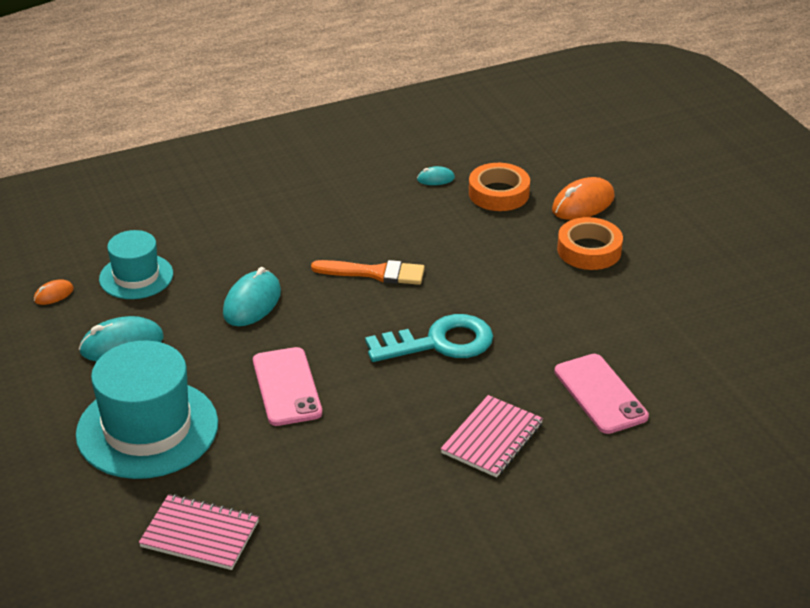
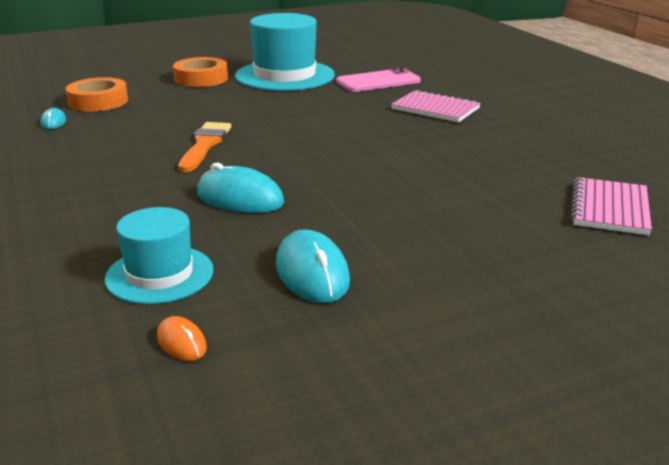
camera: 90 degrees left, 10 degrees down
(147, 429) = (468, 245): turquoise hat -> turquoise hat (285, 76)
(287, 387) = (384, 178): pink phone -> none
(440, 342) = (316, 122): turquoise key -> none
(583, 204) = (134, 78): orange mouse -> none

